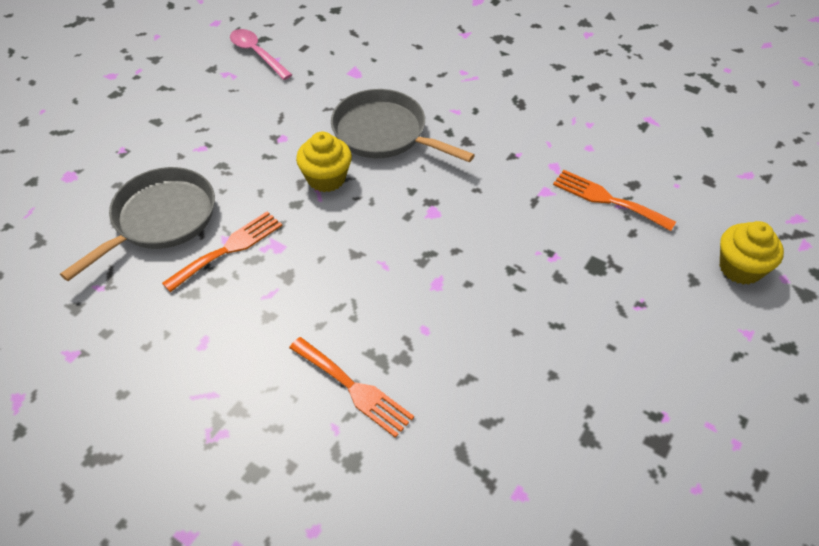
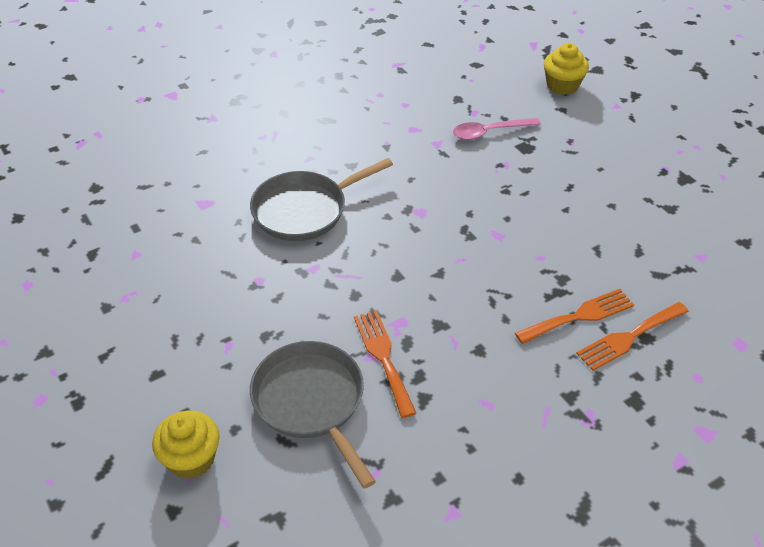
camera: 65 degrees left, 5 degrees down
(257, 54) = (114, 265): pink spoon -> pink spoon (489, 132)
(326, 178) = (336, 265): yellow cupcake -> yellow cupcake (191, 459)
(607, 199) = (465, 117): orange fork -> orange fork (629, 337)

